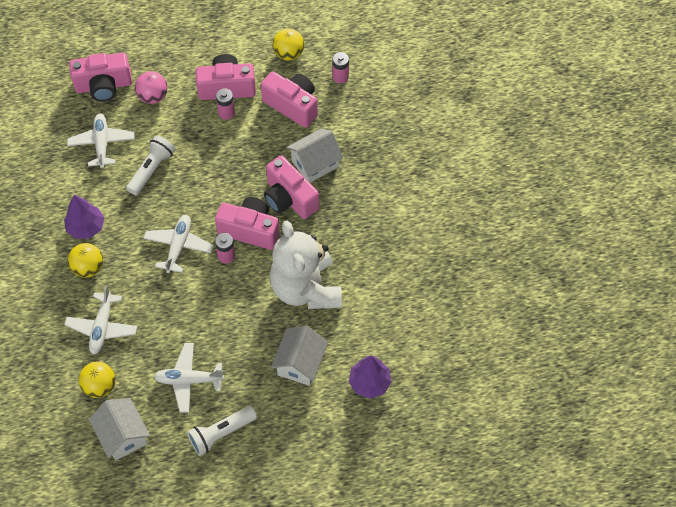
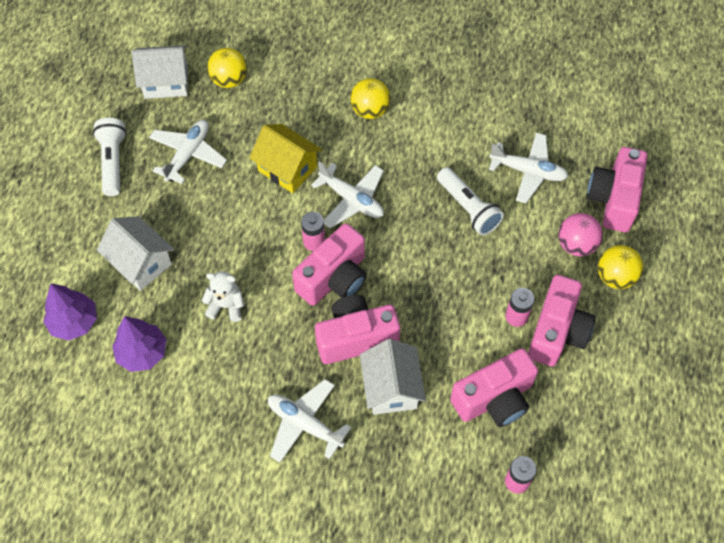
camera: 115 degrees right, 0 degrees up
(86, 227) = (422, 123): purple tree -> purple tree (142, 353)
(102, 327) = (293, 101): white plane -> white plane (305, 424)
(170, 302) = (287, 169): none -> yellow house
(289, 54) = (583, 430): yellow ball -> yellow ball (615, 277)
(306, 288) = (226, 306): white teddy bear -> white teddy bear, size x0.42

